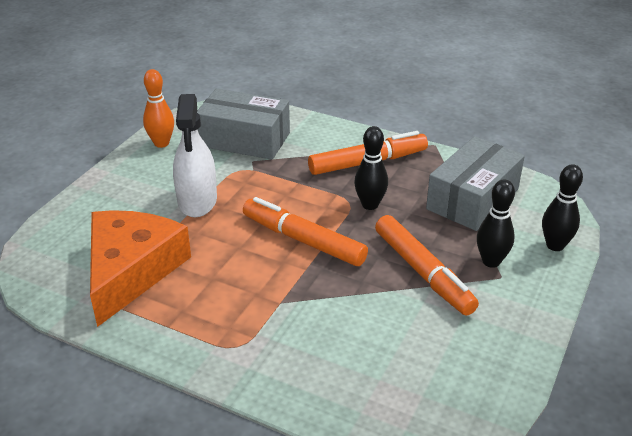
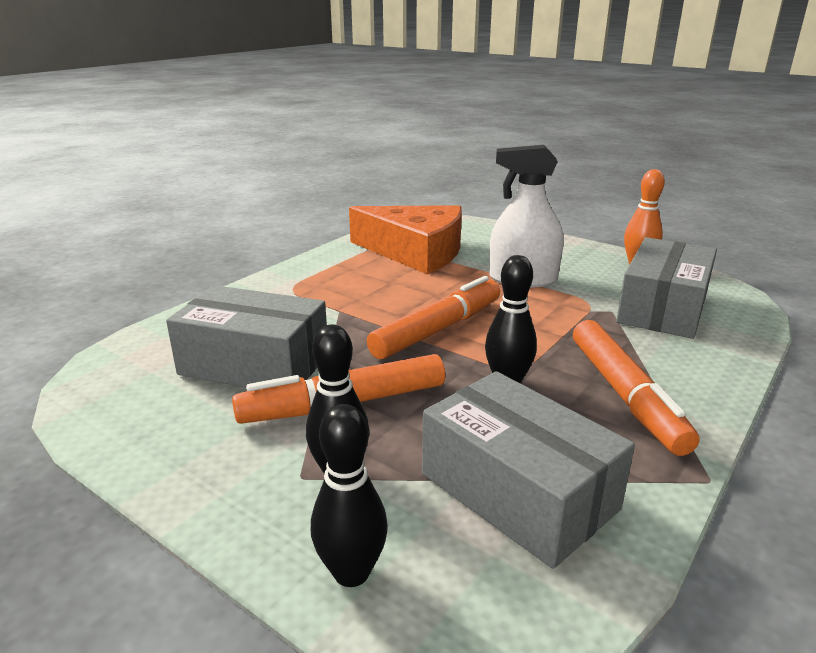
camera: 100 degrees right, 10 degrees down
(389, 332) = (254, 364): none -> grey box

